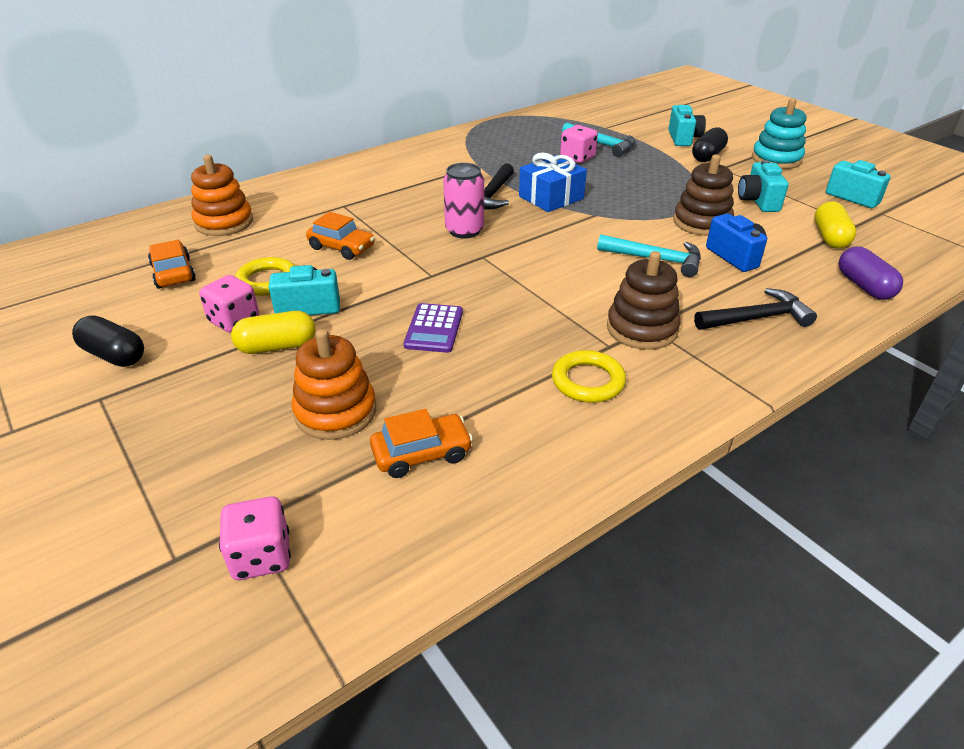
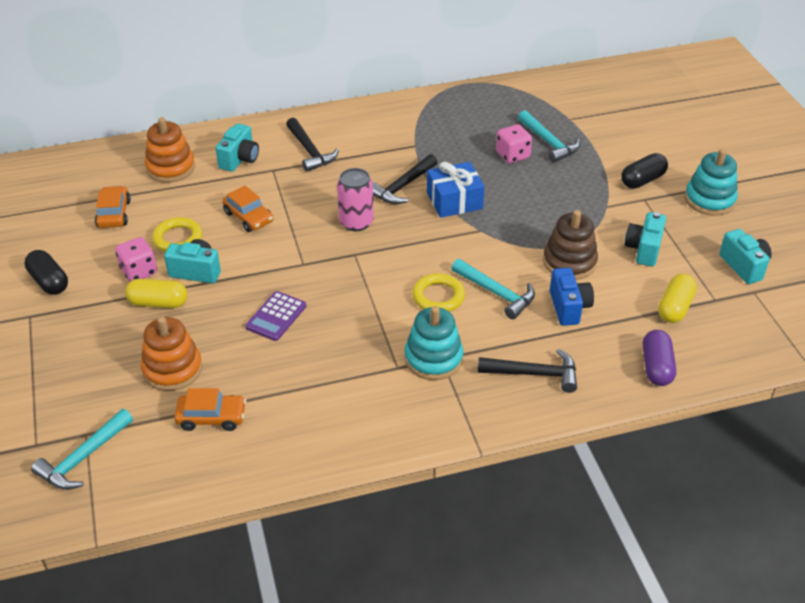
camera: 20 degrees right, 5 degrees up
(261, 556) = (83, 458): pink dice -> turquoise hammer
(374, 185) = (310, 151): none -> black hammer
(588, 381) = (359, 393): yellow ring -> yellow ring (438, 296)
(642, 329) = (433, 359): brown stacking toy -> turquoise stacking toy
(683, 138) = (637, 151): turquoise camera -> turquoise camera (239, 159)

